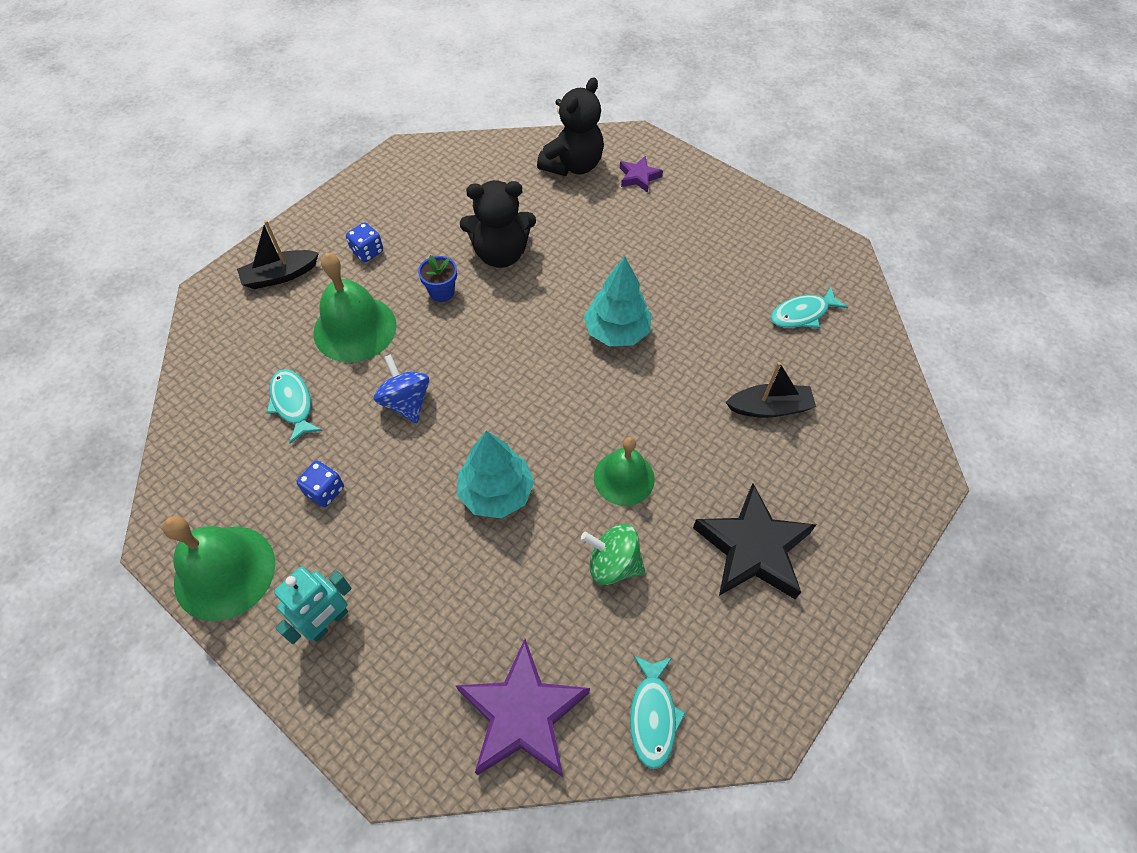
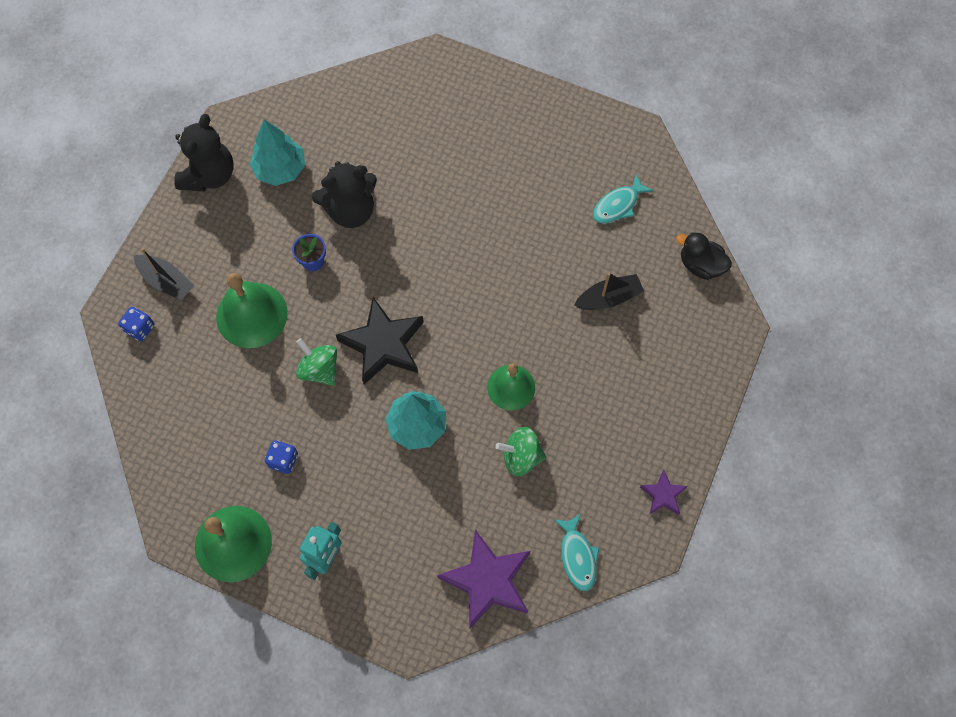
camera: 15 degrees left, 10 degrees up
(280, 276) = (166, 281): black boat -> black boat turned 105 degrees counterclockwise
(293, 403) = (227, 395): turquoise fish -> none
(367, 252) = (233, 238): blue dice -> blue dice (140, 328)
(406, 402) = (319, 369): blue spinning top -> green spinning top
(573, 165) = (385, 101): black teddy bear -> black teddy bear (209, 175)
(617, 332) = (471, 261): turquoise tree -> turquoise tree (280, 169)
(639, 177) = (448, 99): purple star -> purple star (663, 495)
(753, 548) = (620, 417): black star -> black star (383, 344)
(890, 399) = (700, 265): none -> black duck

